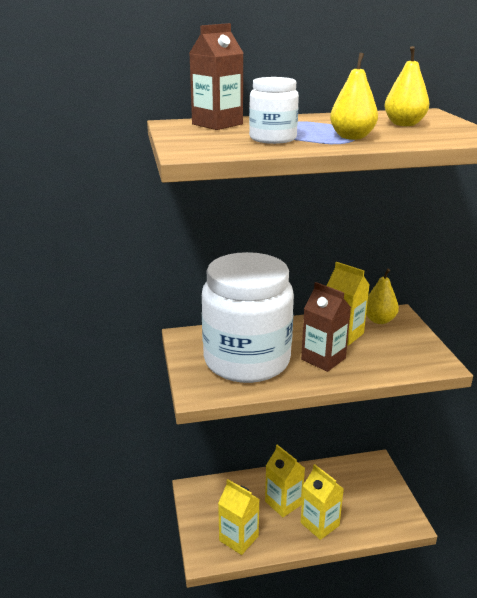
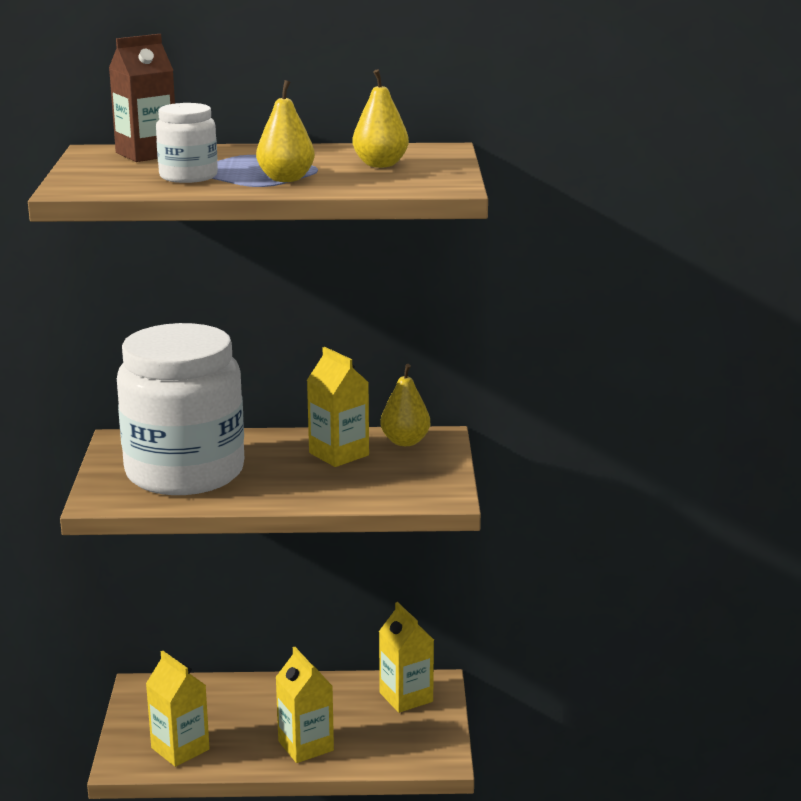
camera: 10 degrees right, 5 degrees down
(283, 503) = (266, 716): yellow carton -> yellow carton (406, 697)
(323, 359) = (288, 479): brown carton -> none

